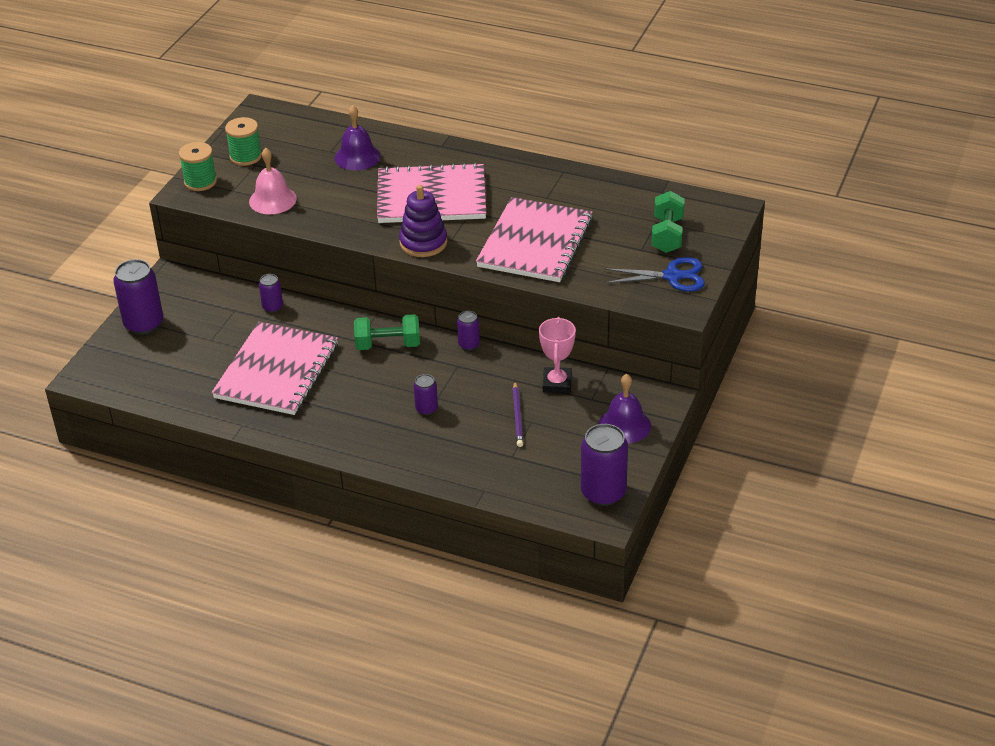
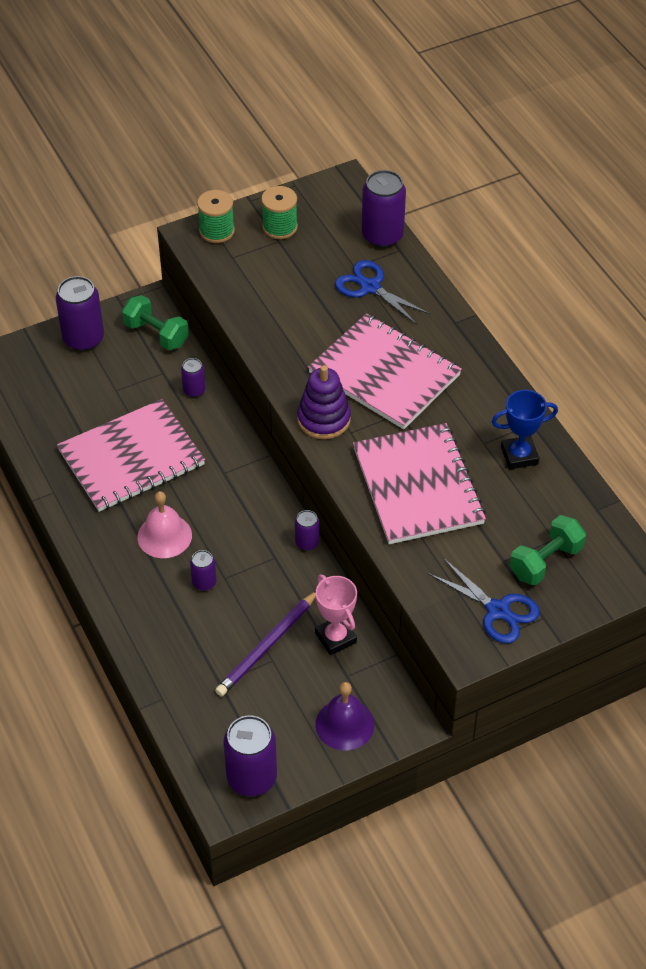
camera: 40 degrees right, 10 degrees up
(272, 200) = (252, 289): pink bell -> pink bell (164, 536)
(327, 125) = (382, 236): none -> purple can
(357, 157) = (370, 287): purple bell -> blue scissors
(388, 345) = (242, 495): green dumbbell -> green dumbbell (156, 334)
(517, 416) = (267, 646): purple pencil -> purple pencil, size x1.51
(535, 243) = (418, 486): pink notebook -> pink notebook turned 75 degrees counterclockwise
(557, 383) = (335, 638): pink trophy -> pink trophy turned 75 degrees counterclockwise
(578, 191) = (519, 455): none -> blue trophy

